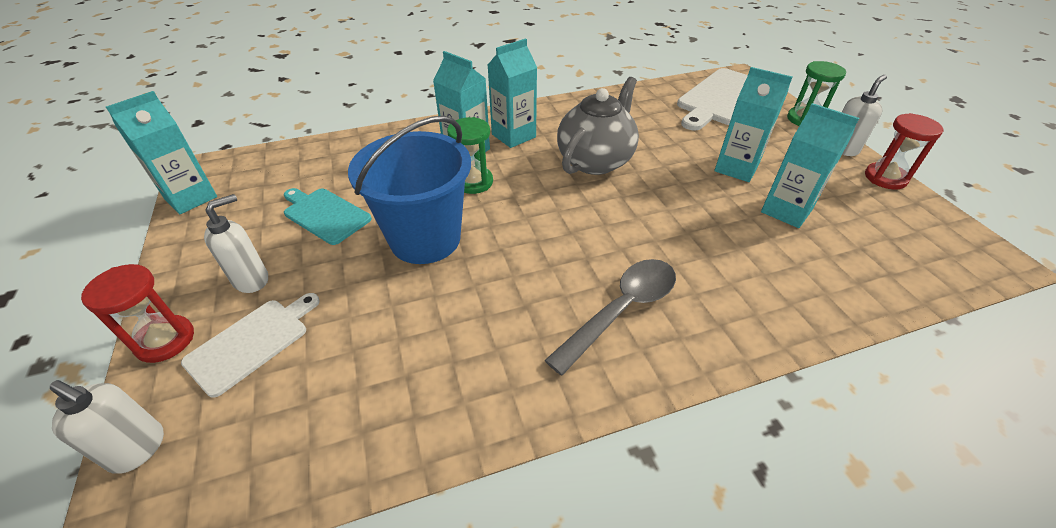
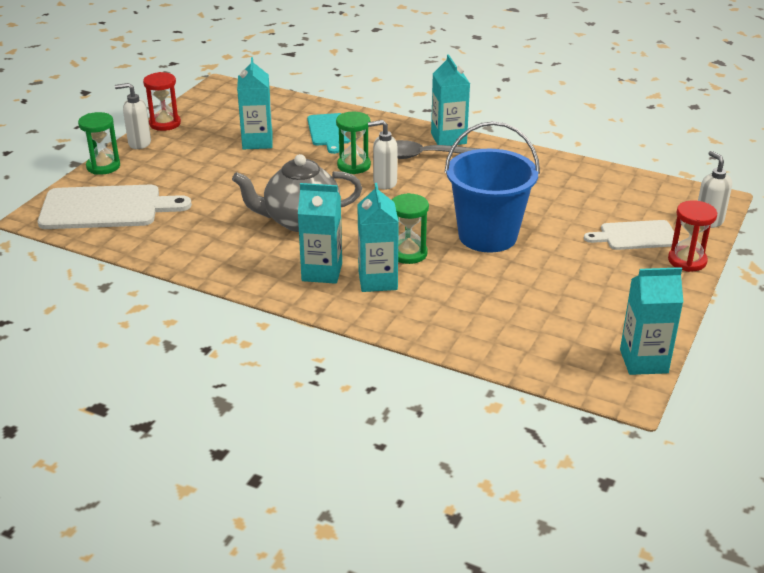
camera: 135 degrees left, 10 degrees down
(252, 280) = (620, 268): white soap dispenser -> white soap dispenser (384, 183)
(325, 214) = (541, 287): turquoise cutting board -> turquoise cutting board (328, 131)
(661, 241) = (354, 166): none -> green hourglass
(736, 168) = (227, 169): turquoise carton -> turquoise carton (448, 138)

